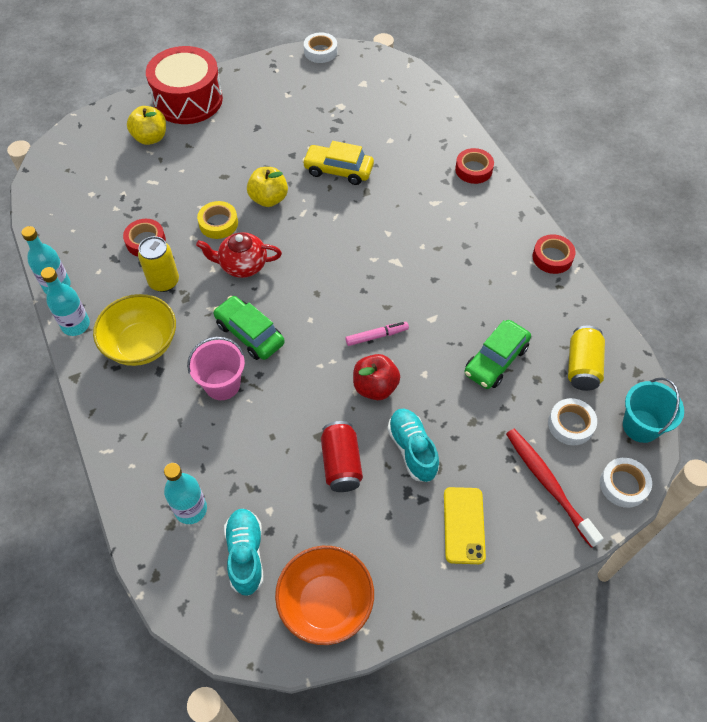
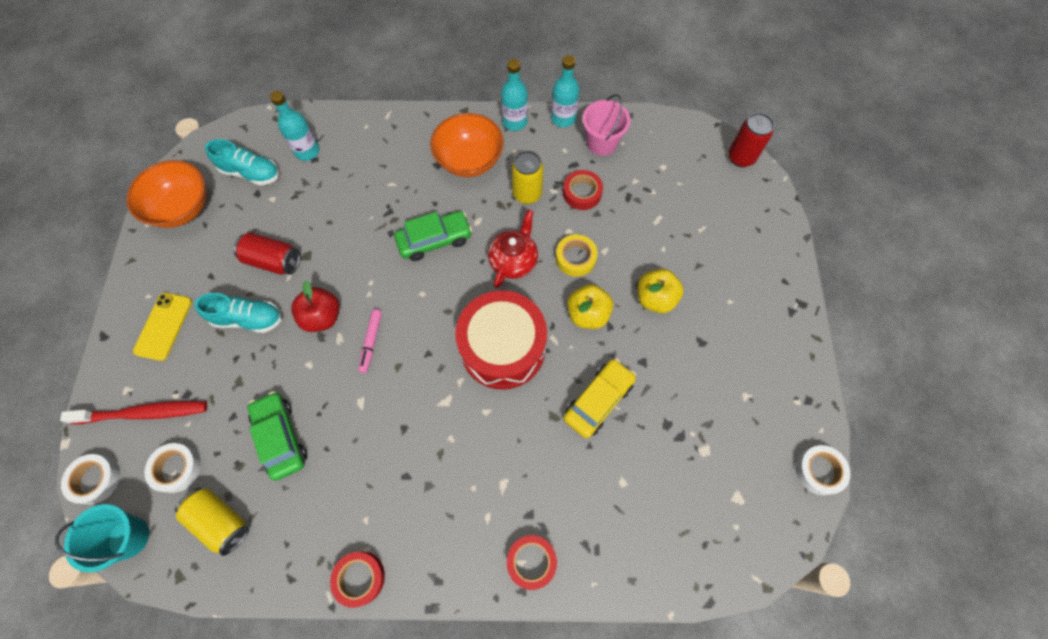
camera: 115 degrees right, 10 degrees up
(60, 145) = (741, 157): none -> red can
(142, 344) = (469, 160): yellow bowl -> orange bowl
(150, 138) = (723, 235): yellow apple -> yellow apple (655, 298)
(188, 100) = (772, 287): red drum -> red drum (503, 348)
(222, 384) = (397, 203): pink bucket -> pink bucket (601, 143)
(464, 525) = (163, 326): yellow phone -> yellow phone turned 75 degrees clockwise

